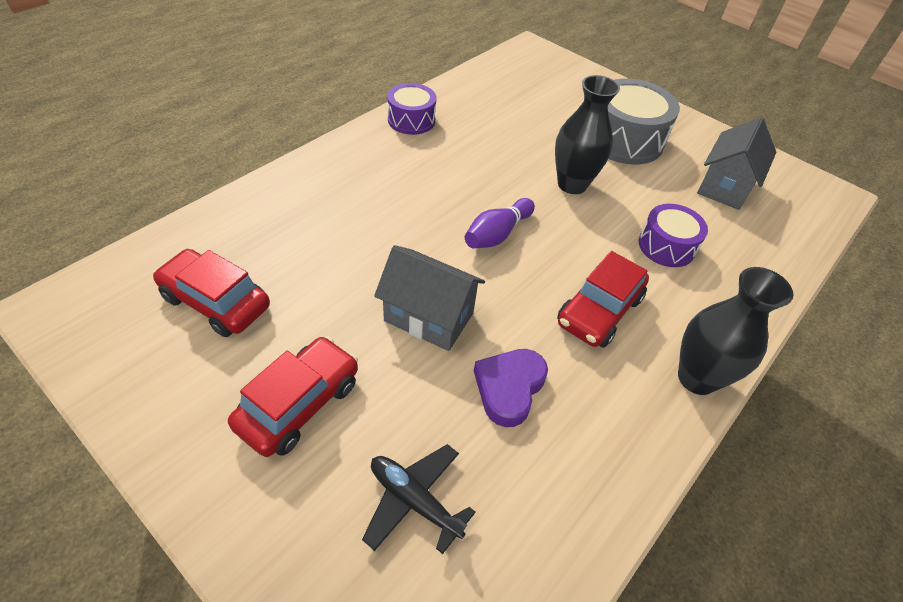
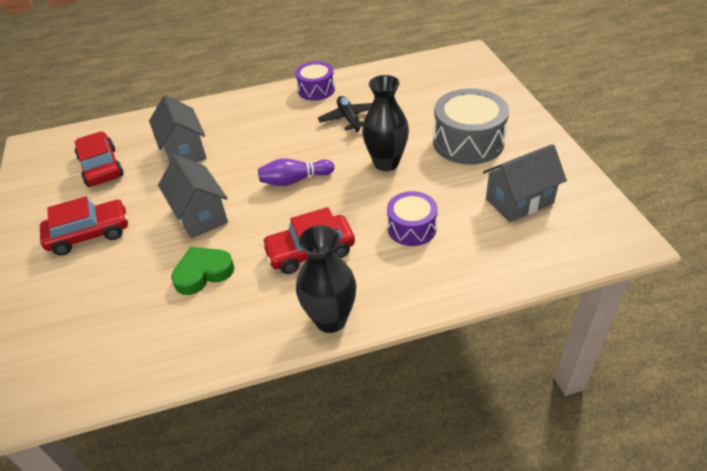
camera: 40 degrees right, 5 degrees down
(320, 241) = (184, 151): none -> grey house
(414, 500) = (94, 306): black plane -> black plane (349, 118)
(509, 388) = (203, 273): purple heart -> green heart

